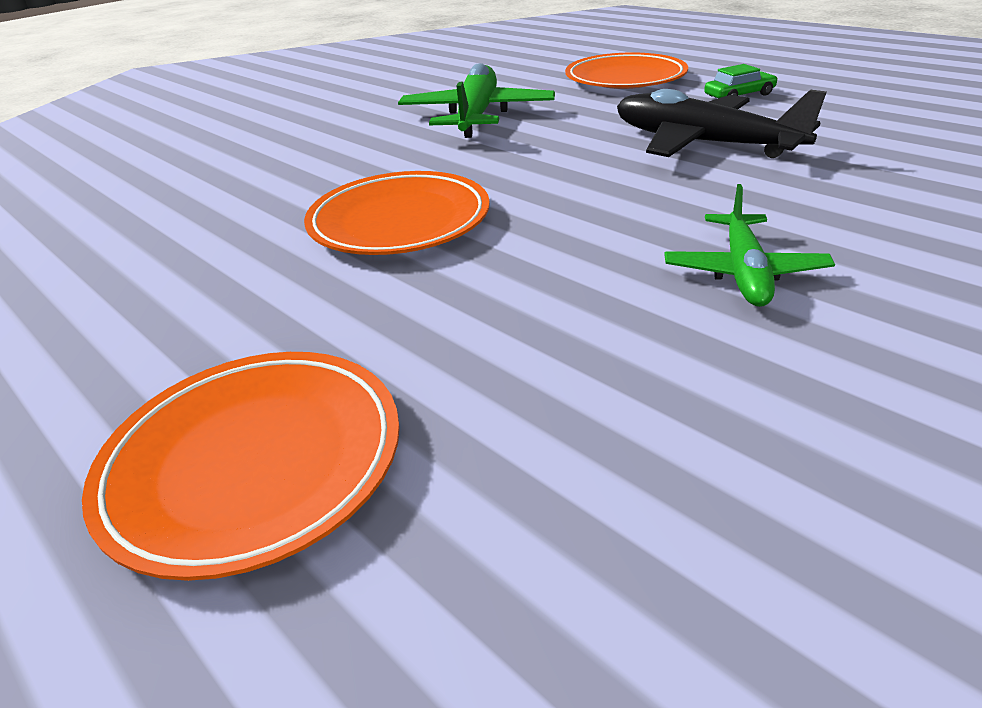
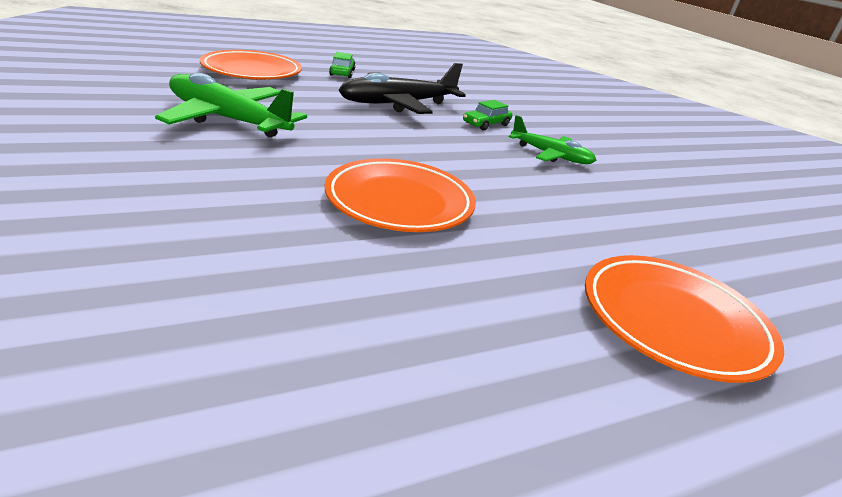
camera: 75 degrees left, 5 degrees down
(768, 201) = (486, 124): none -> green car

